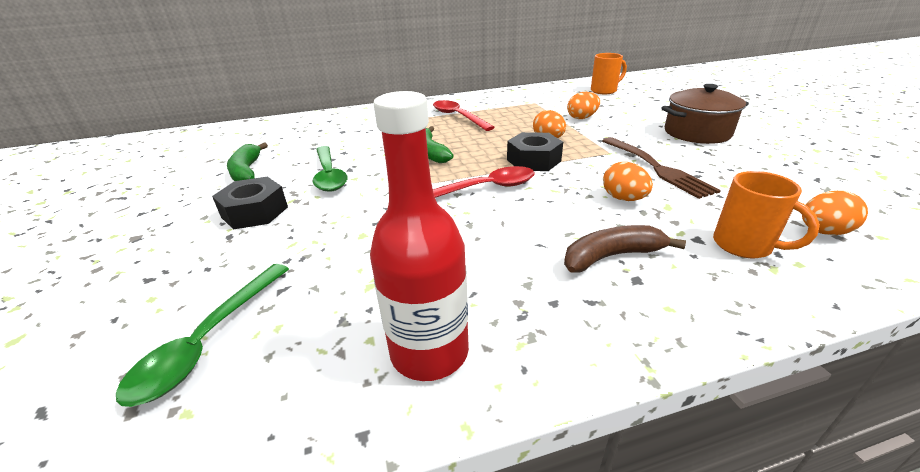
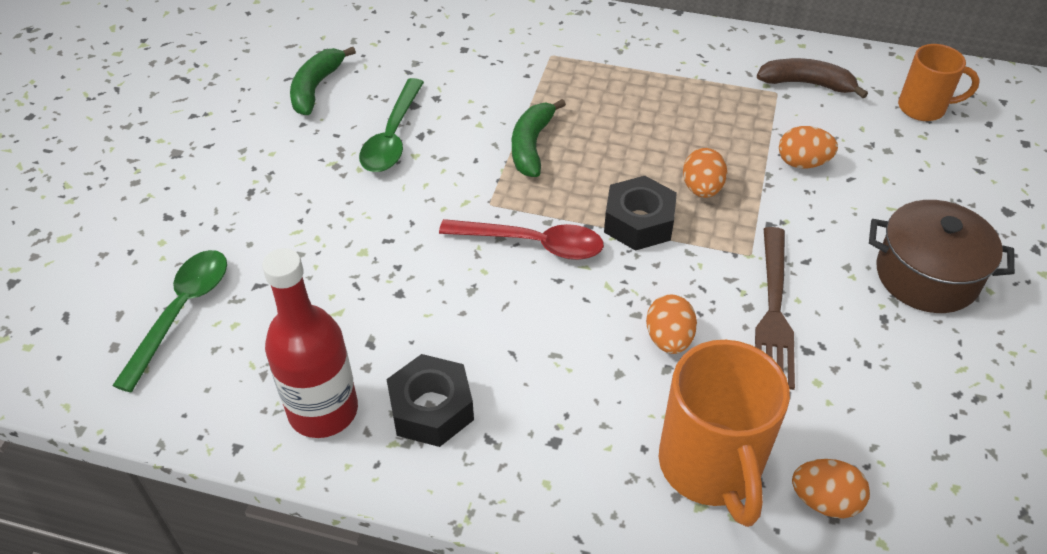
camera: 30 degrees right, 15 degrees up
(208, 341) = (182, 312): green spoon -> green spoon turned 150 degrees clockwise
(255, 212) = (289, 166): black nut -> black nut (431, 409)
(458, 117) = (633, 80): red spoon -> none
(611, 256) = (562, 405): brown banana -> brown banana (807, 84)
(744, 245) = (710, 467): orange mug -> orange mug, size x1.64

